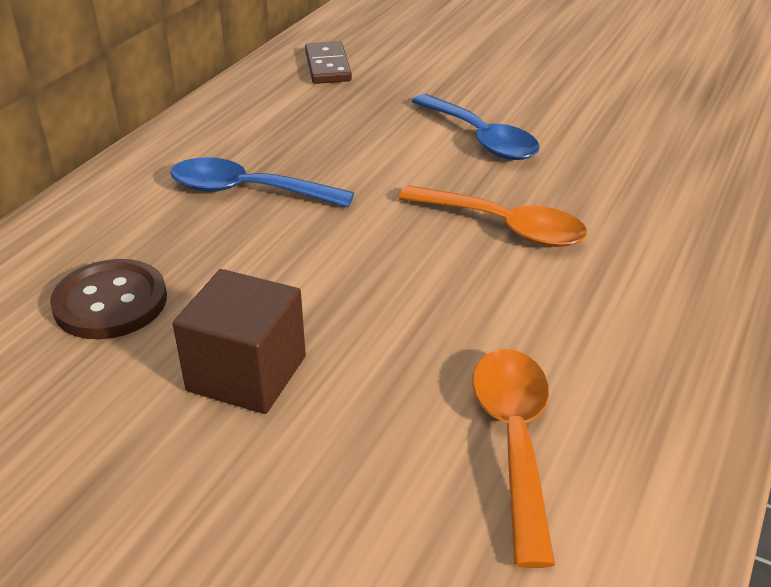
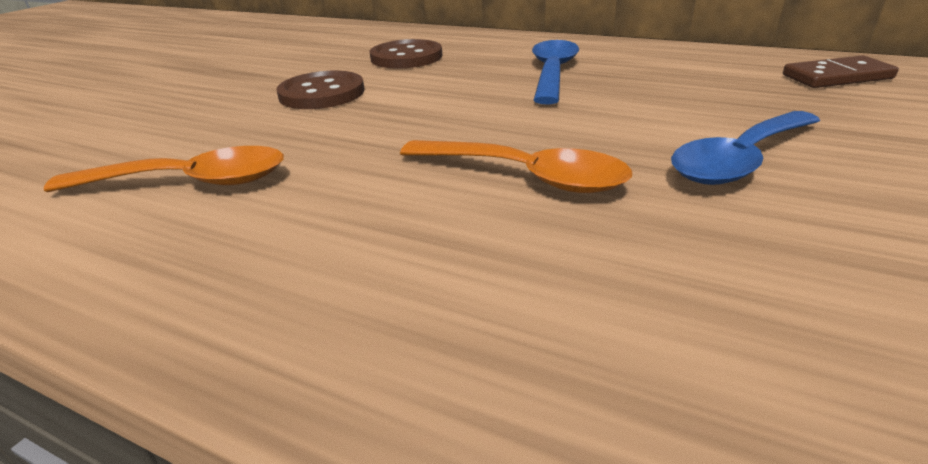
camera: 90 degrees right, 5 degrees down
(247, 373) = (322, 93): brown cube -> brown button
(504, 226) = (525, 176): orange spoon -> orange spoon turned 90 degrees counterclockwise

